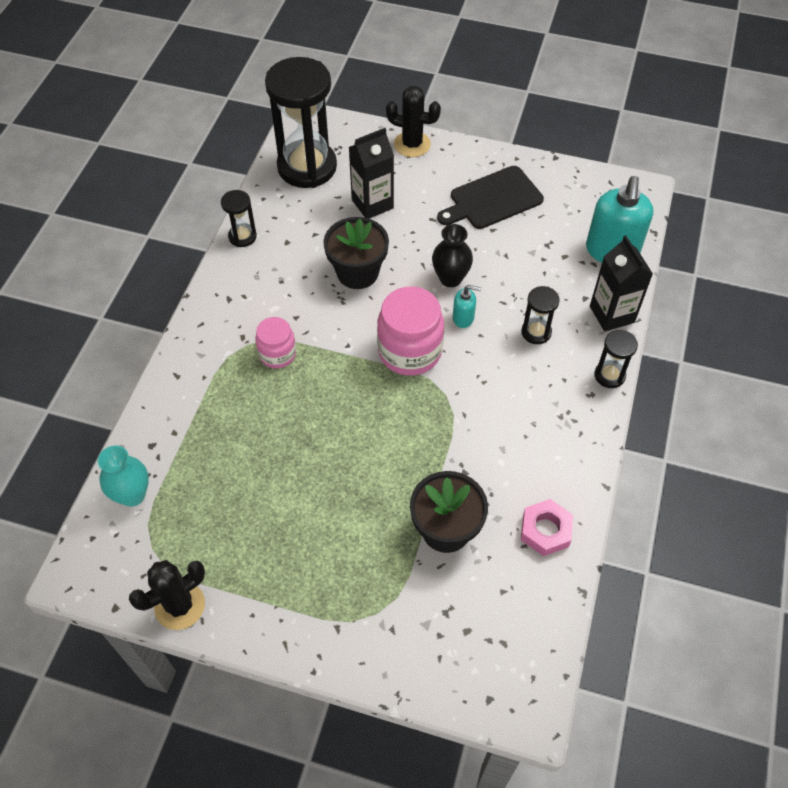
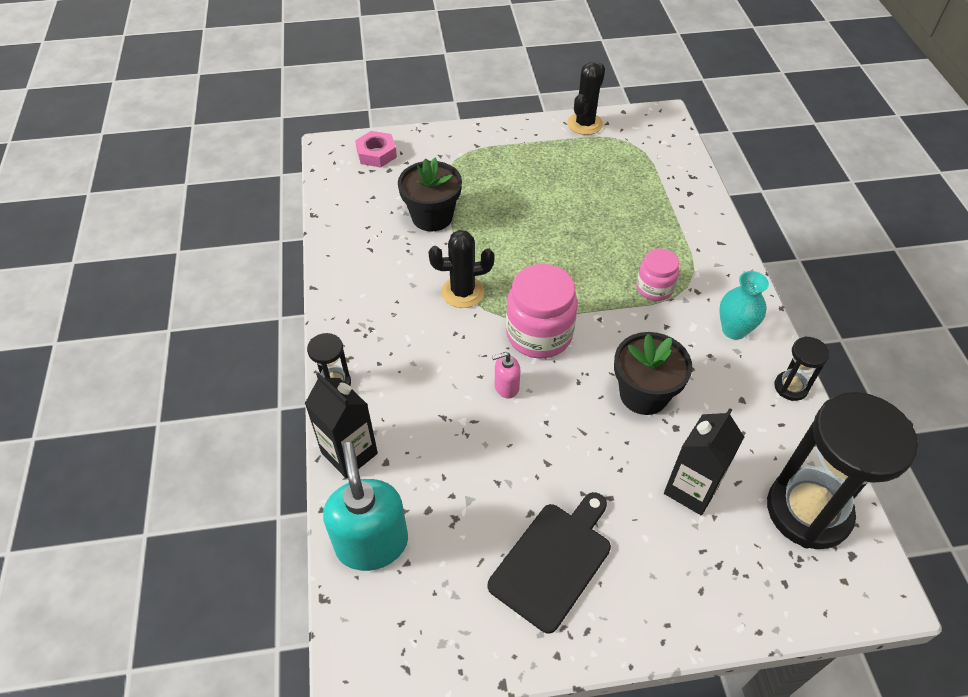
camera: 155 degrees right, 5 degrees down
(132, 495) = (671, 162): turquoise vase -> turquoise vase (734, 330)
(412, 144) = (711, 613): black cactus -> black cactus (463, 292)
(450, 278) = (543, 426): black vase -> none
(463, 318) = (506, 387): turquoise soap dispenser -> pink soap dispenser
(536, 332) = (425, 400): black hourglass -> none
(545, 530) = (354, 241): pink nut -> pink nut (376, 154)

